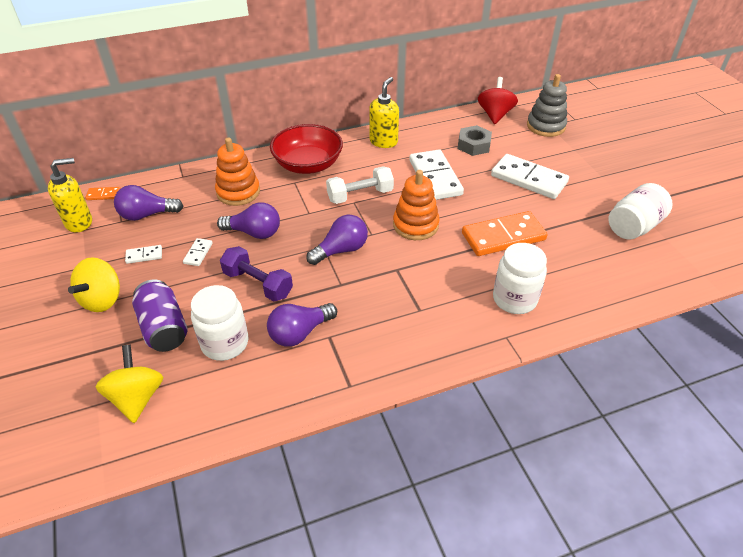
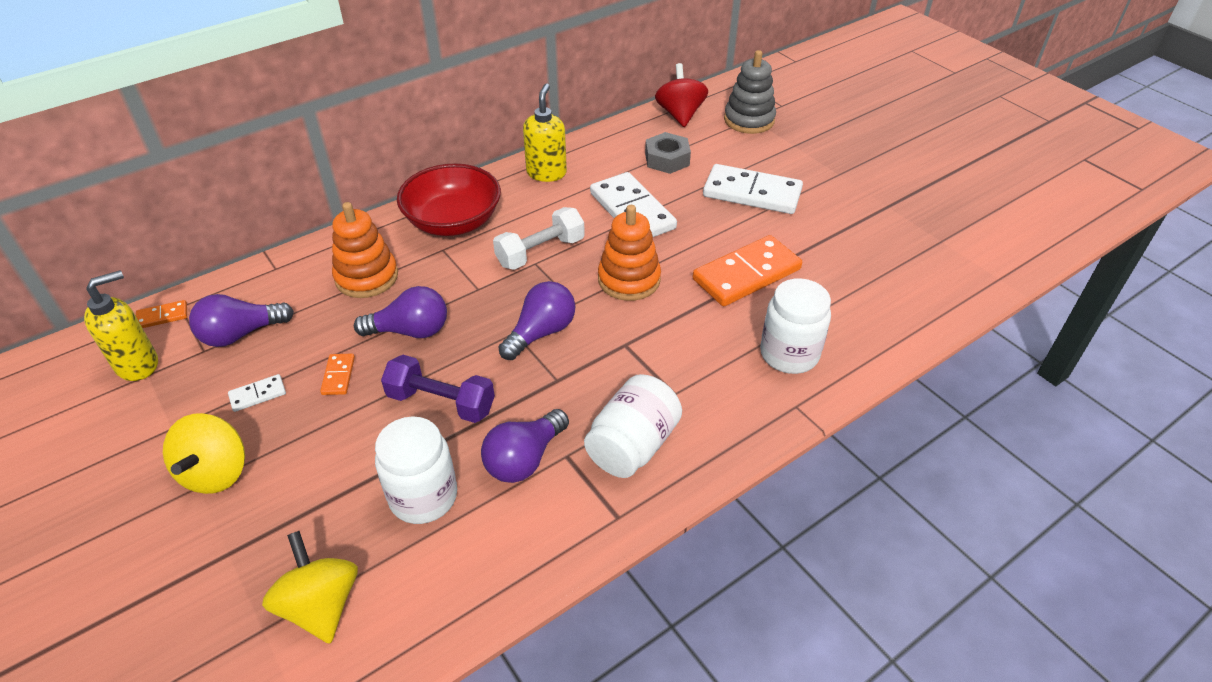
camera: 15 degrees left, 0 degrees up
(164, 328) = (325, 494): purple can -> none
(198, 253) = (338, 376): white domino -> orange domino
(633, 226) = (899, 232): white jar -> white jar (632, 445)

